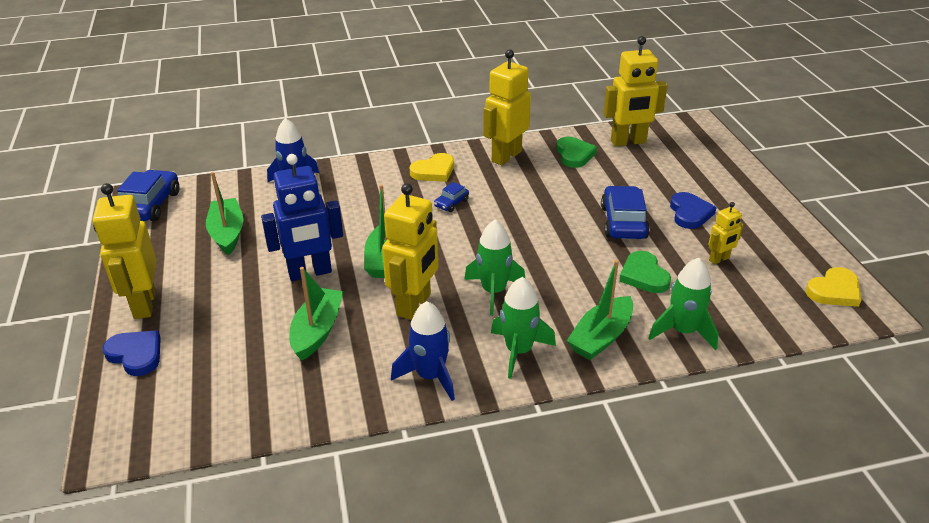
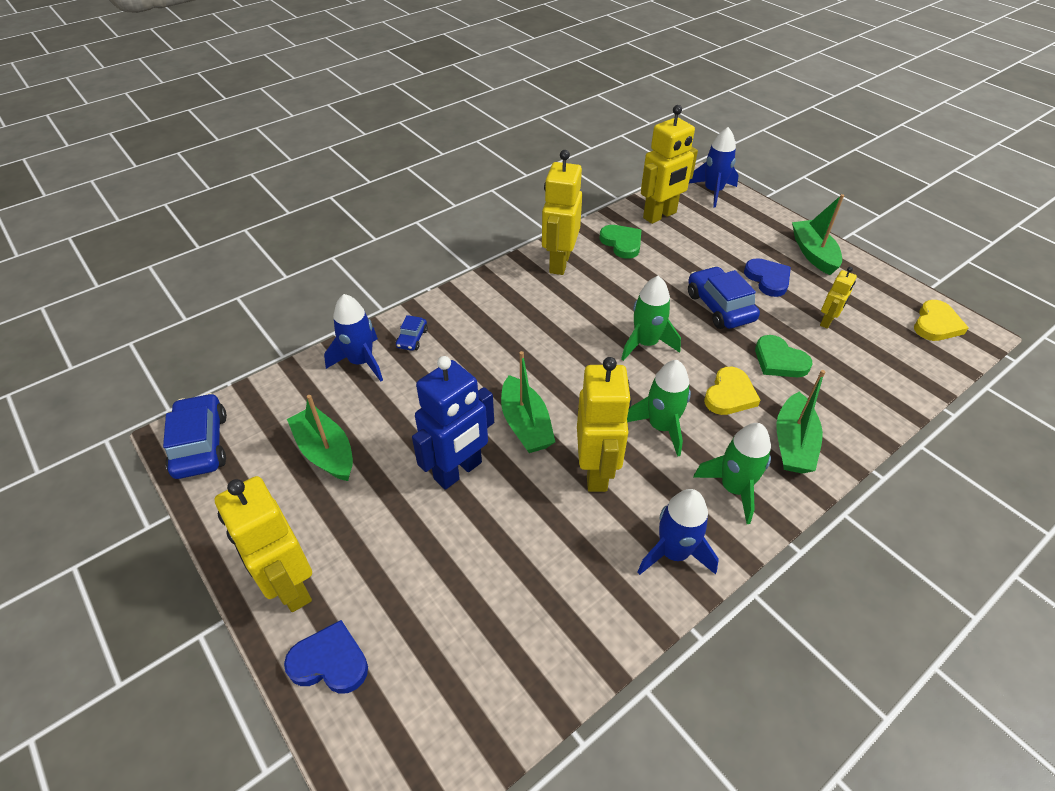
camera: 25 degrees left, 10 degrees up
(317, 331) = (519, 543): green boat -> green boat (813, 254)
(434, 171) = (500, 301): yellow heart -> yellow heart (729, 395)
(451, 203) = (545, 335): blue car -> blue car (412, 338)
(683, 331) = (854, 410): green rocket -> green rocket (646, 344)
(697, 135) = (713, 192): none -> blue rocket

